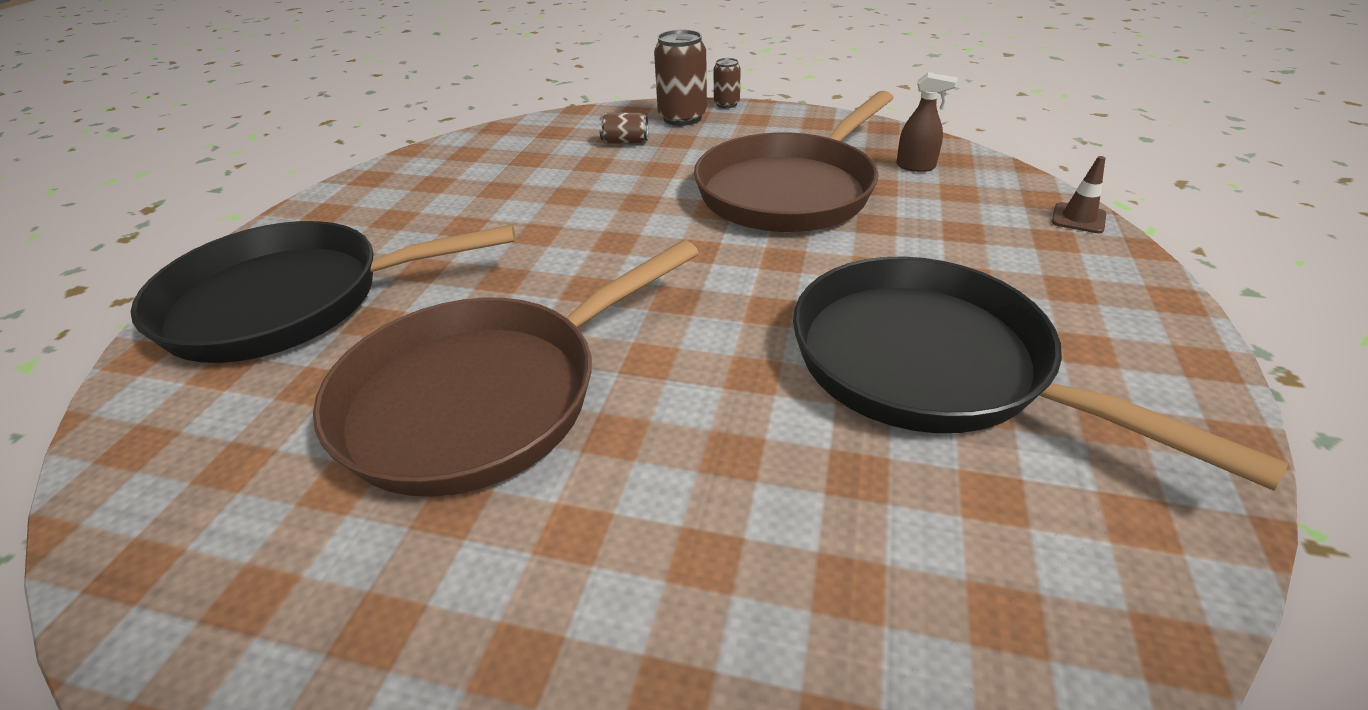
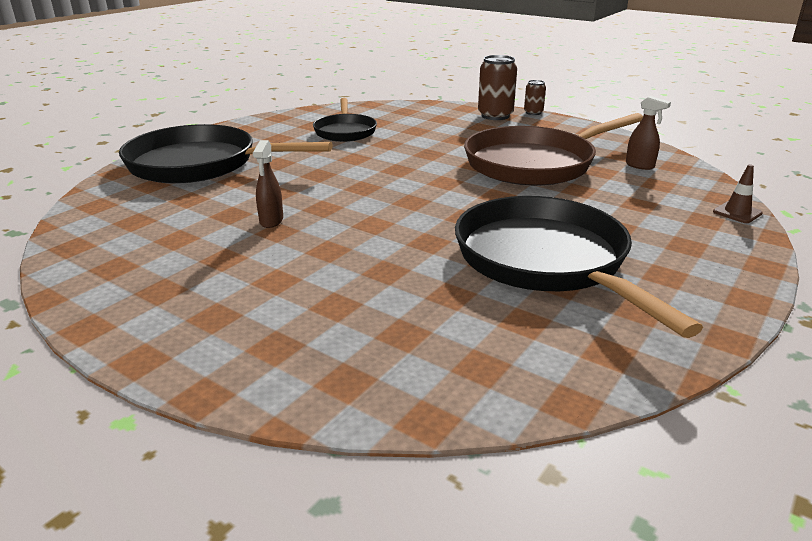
camera: 20 degrees right, 10 degrees down
(485, 397) = (271, 221): brown pan -> brown spray bottle
(492, 185) = (345, 131): none -> black pan
(625, 142) = (445, 122): brown can -> none

